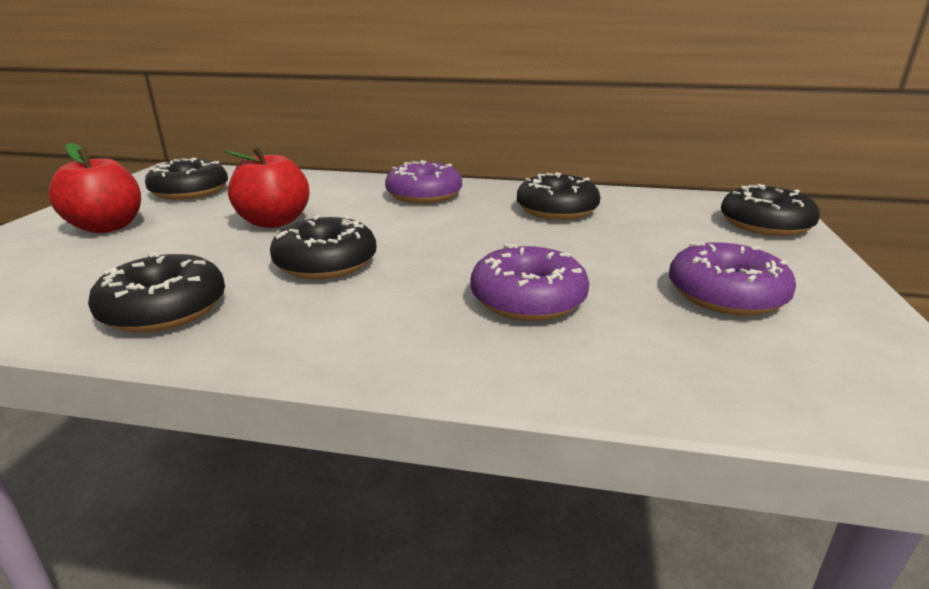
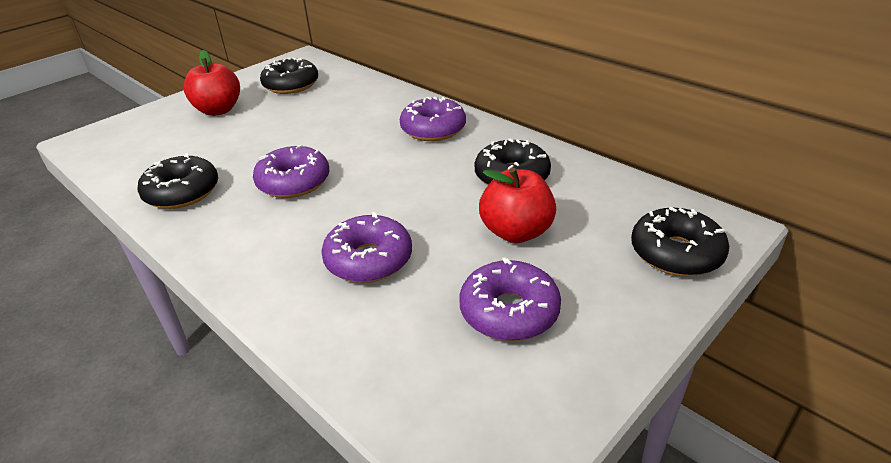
camera: 35 degrees right, 10 degrees up
(274, 222) = (306, 132): red apple -> red apple (516, 232)
(326, 263) = (294, 182): black donut -> purple donut

